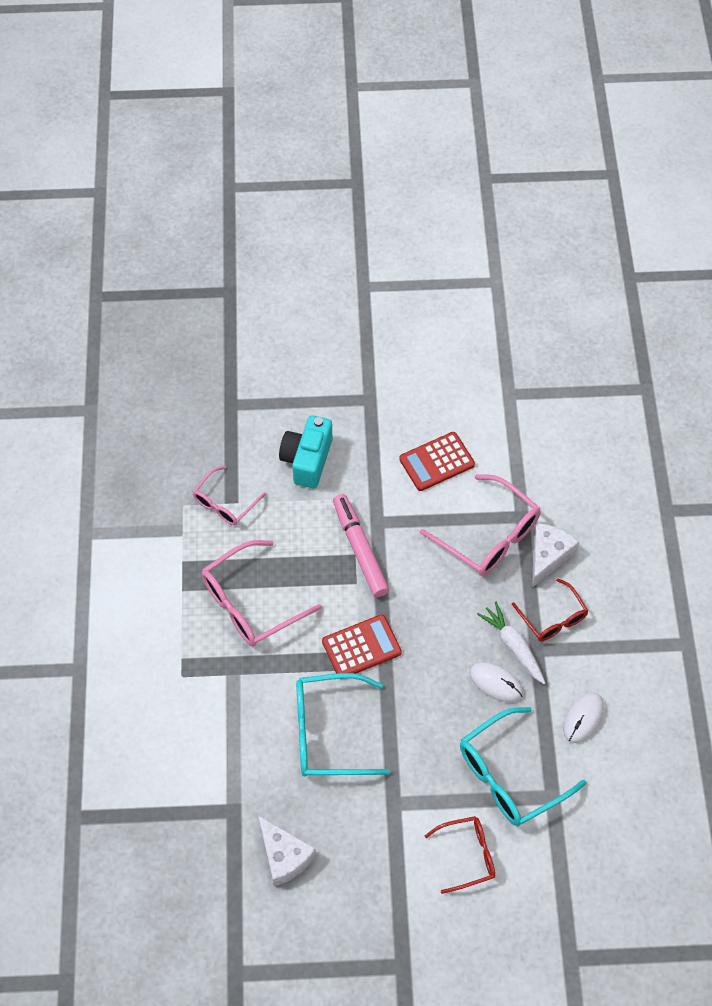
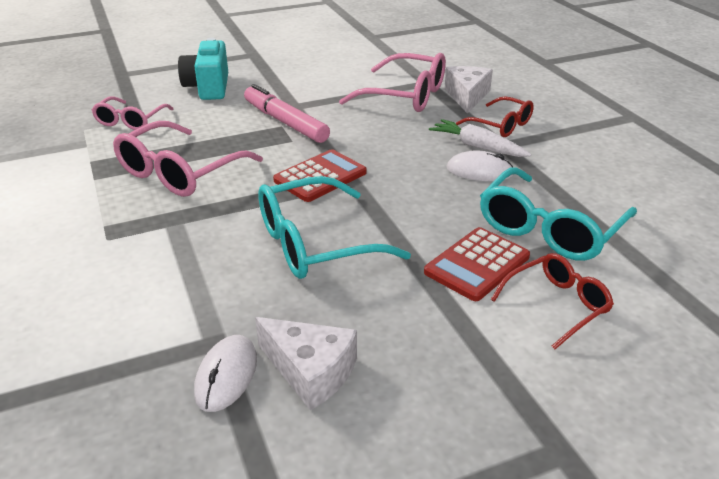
camera: 20 degrees left, 25 degrees down
(436, 462) = (331, 71): red calculator -> red calculator (477, 264)
(583, 718) = (586, 175): white mouse -> white mouse (226, 376)

